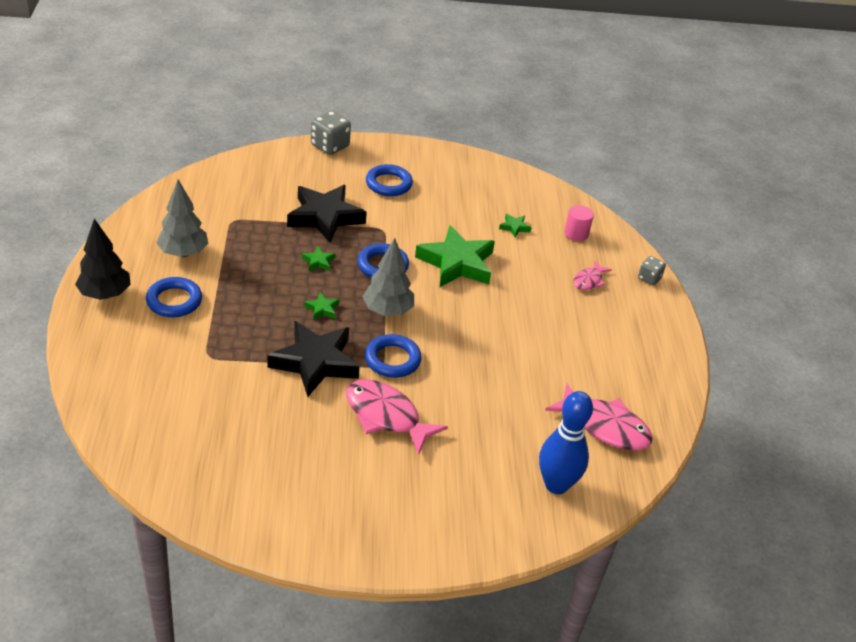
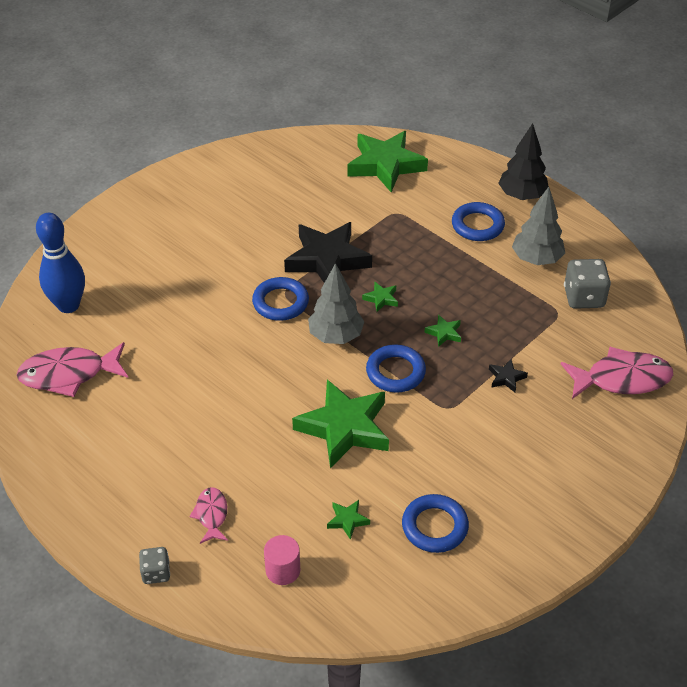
camera: 140 degrees right, 5 degrees up
(145, 399) = (385, 165): none -> green star
(325, 217) = (506, 378): black star -> black star, size x0.41
(330, 146) = (635, 463): grey dice -> grey dice (584, 297)
(386, 416) = (233, 263): pink fish -> pink fish (621, 379)
(388, 184) = (519, 466): blue ring -> blue ring (434, 526)

